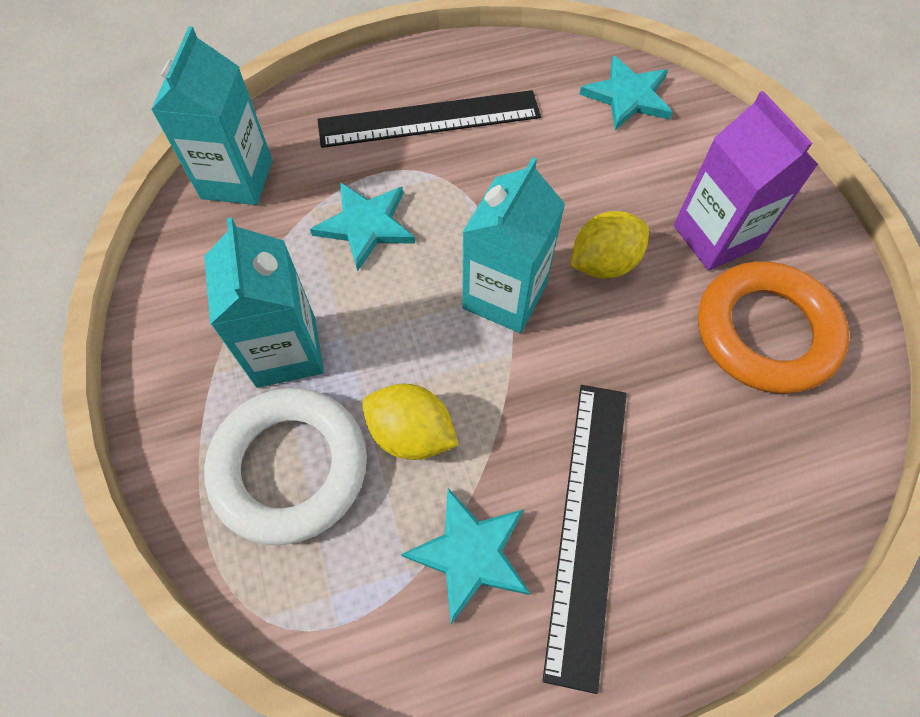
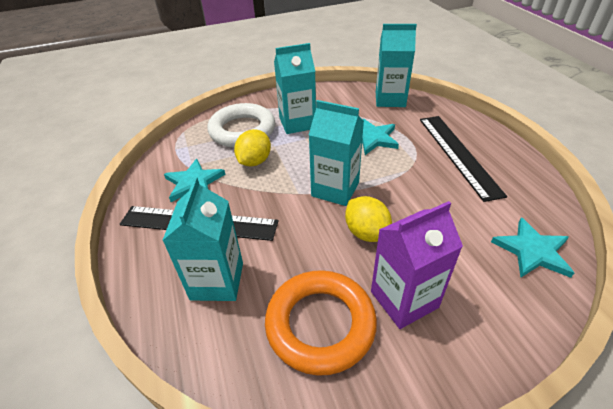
camera: 90 degrees right, 20 degrees down
(713, 474) = (217, 281): none -> turquoise carton

